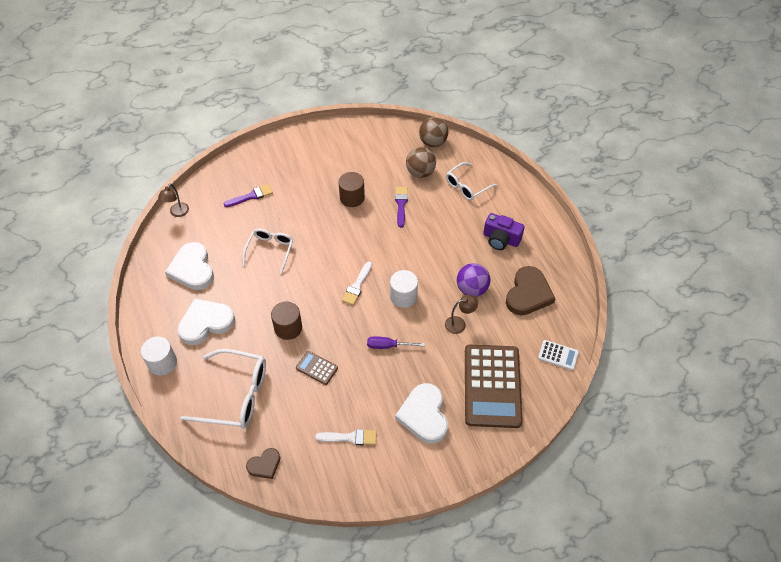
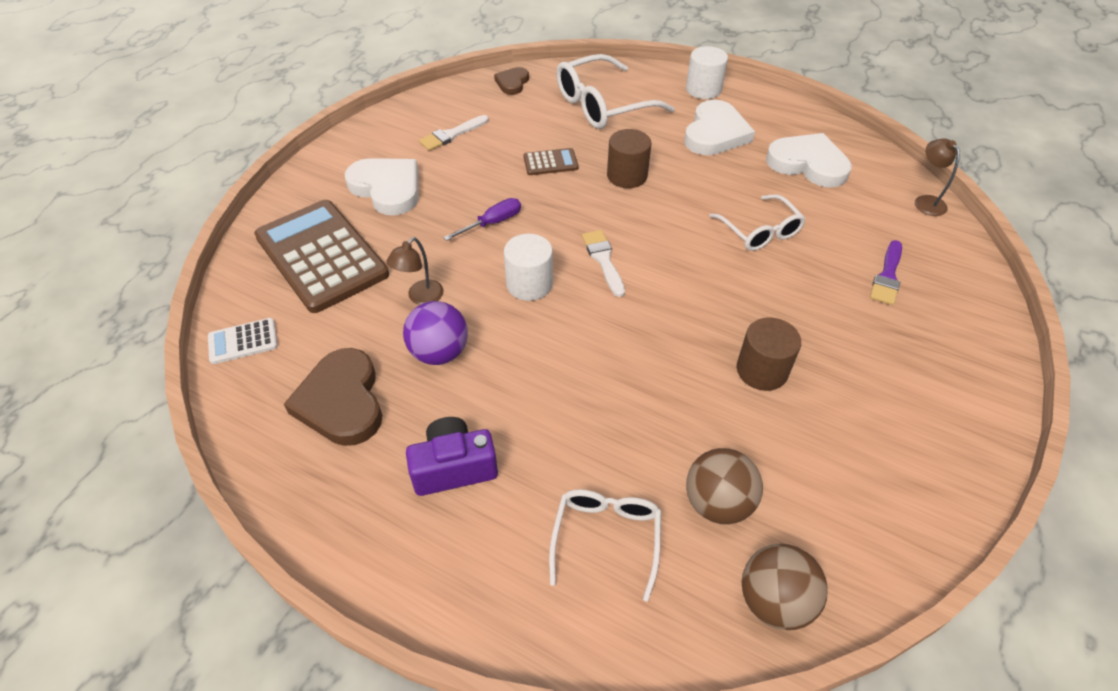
camera: 140 degrees right, 5 degrees down
(401, 204) = (678, 413): purple brush -> none

